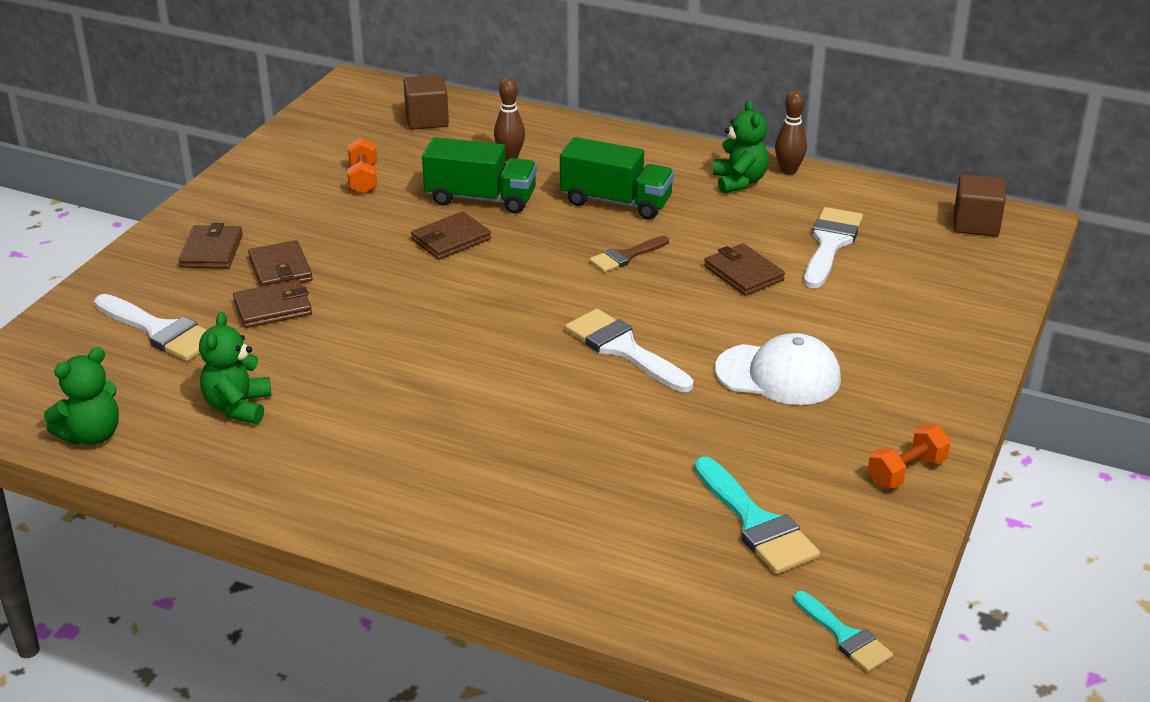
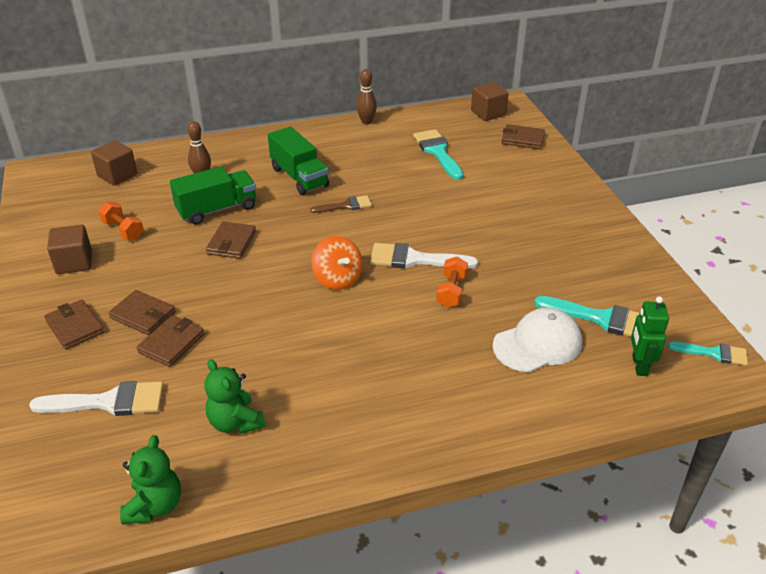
camera: 40 degrees left, 5 degrees up
(282, 191) = (74, 262): none -> brown cube
(510, 328) = (337, 279): none -> orange spinning top
(616, 202) = (299, 177): green truck -> green truck turned 75 degrees clockwise
(626, 256) = (345, 206): brown brush -> brown brush turned 120 degrees counterclockwise
(725, 593) = (639, 365): none -> green robot
(739, 182) = (350, 138): green teddy bear -> none
(743, 273) = (418, 187): brown wallet -> brown wallet (522, 139)
(778, 375) = (506, 233): white cap -> white cap (537, 344)
(830, 244) = (438, 152): white brush -> turquoise brush
(906, 472) = (625, 253): orange dumbbell -> orange dumbbell (451, 291)

